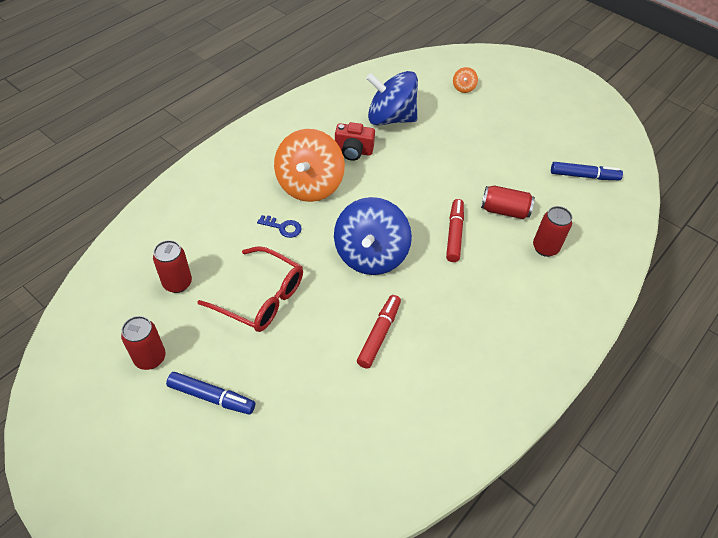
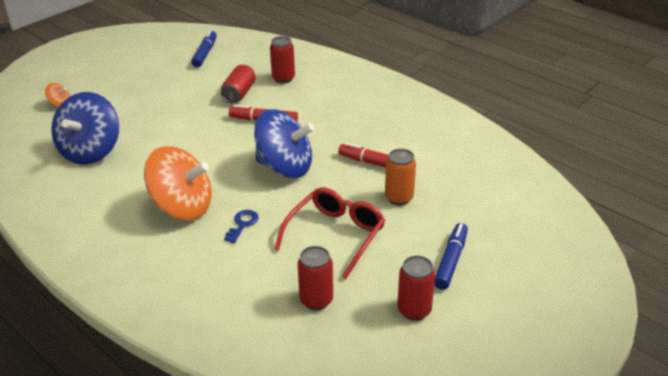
camera: 85 degrees left, 15 degrees down
(317, 355) = (399, 198): none -> orange can
(353, 151) = (137, 177): red camera -> none

